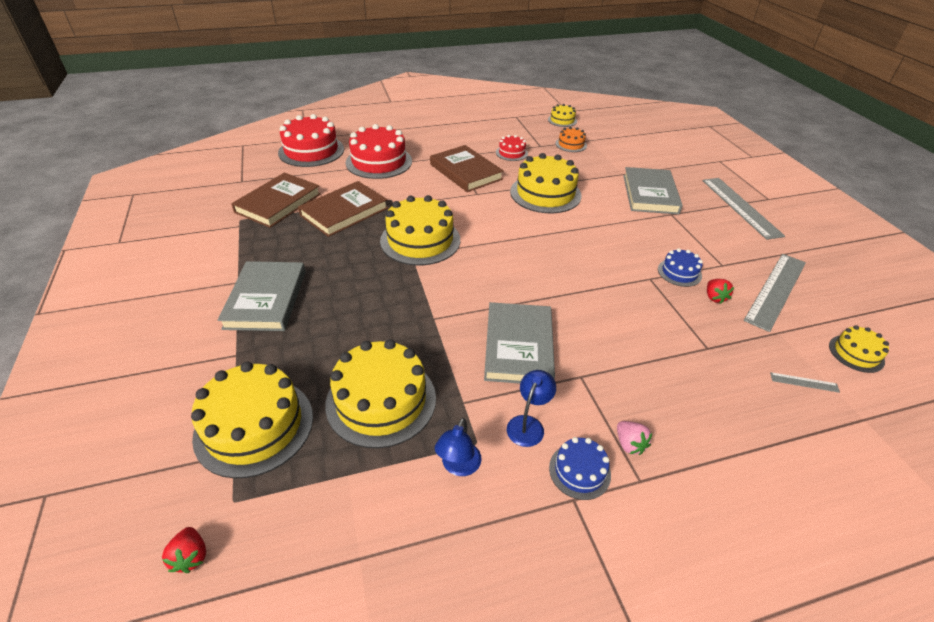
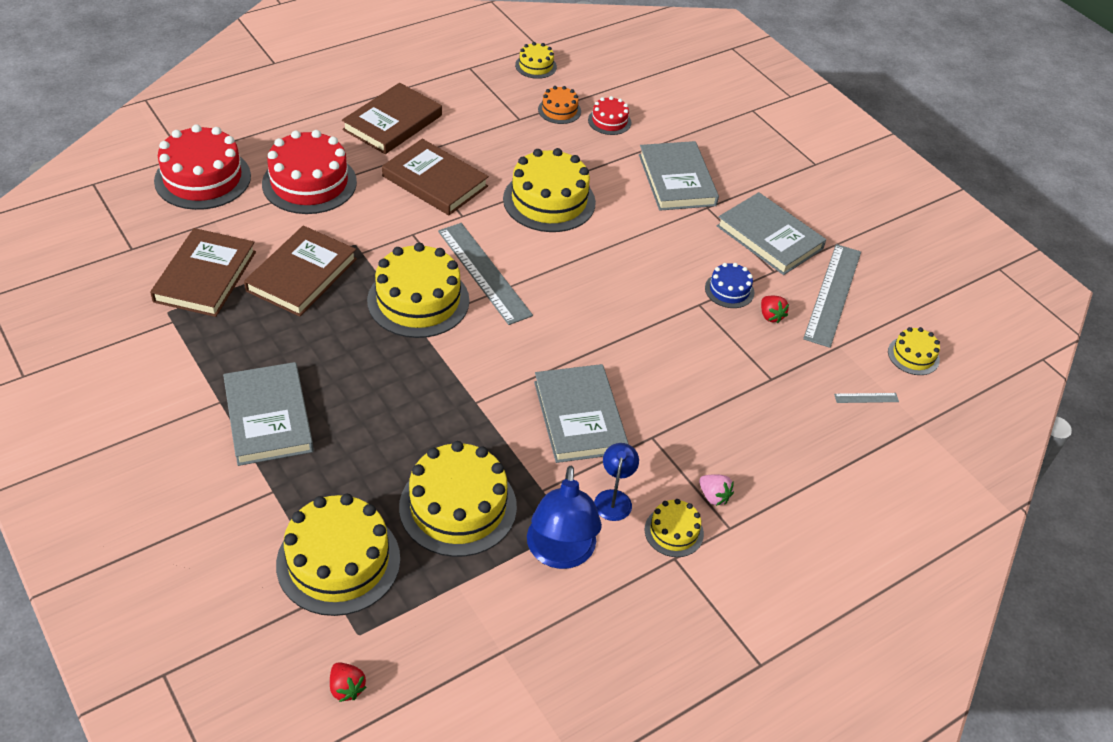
camera: 20 degrees left, 5 degrees up
(451, 138) = (392, 122): none -> brown book
(458, 466) = (560, 553): blue lamp -> blue lamp, size x1.78
(511, 153) = (485, 138): red cake -> red cake (609, 121)
(579, 471) = (674, 532): blue cake -> yellow cake
(722, 241) = (769, 237): none -> grey book
(740, 207) = (785, 182): grey ruler -> grey ruler (484, 272)

